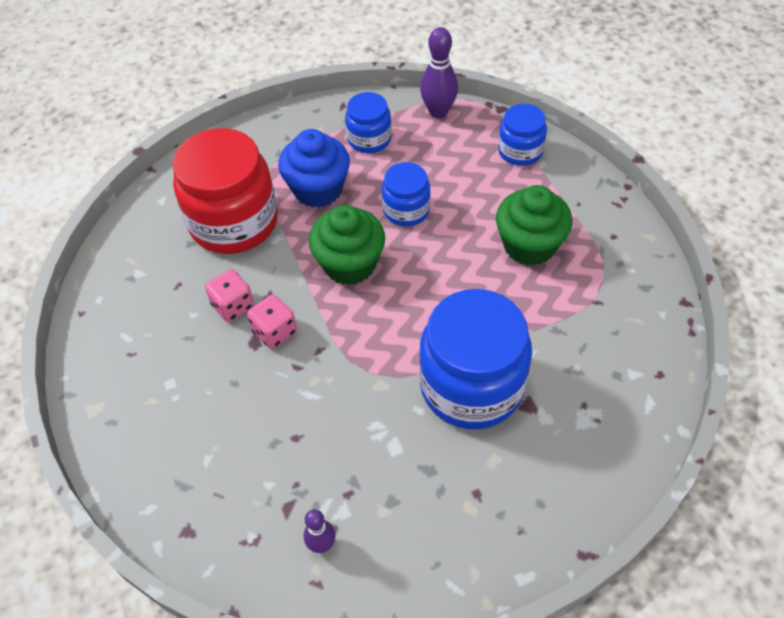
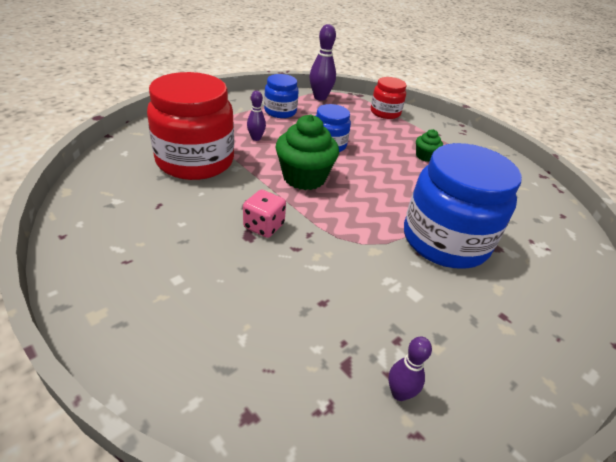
camera: 25 degrees left, 15 degrees down
(233, 305) = (217, 213): pink dice -> none
(318, 189) = (256, 138): blue cupcake -> purple bowling pin
(520, 151) = (385, 113): blue jar -> red jar
(529, 245) = (425, 156): green cupcake -> green cupcake, size x0.50

